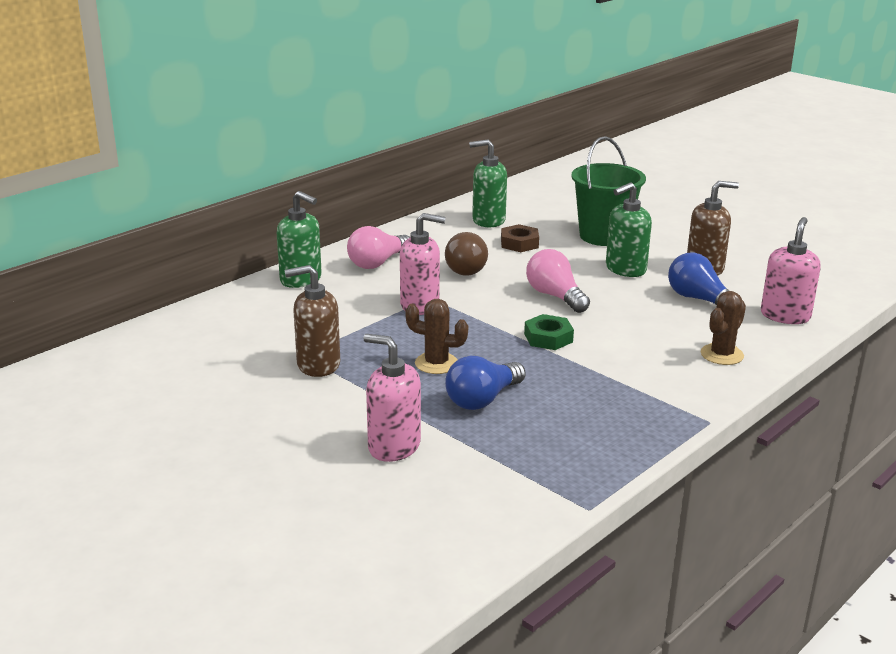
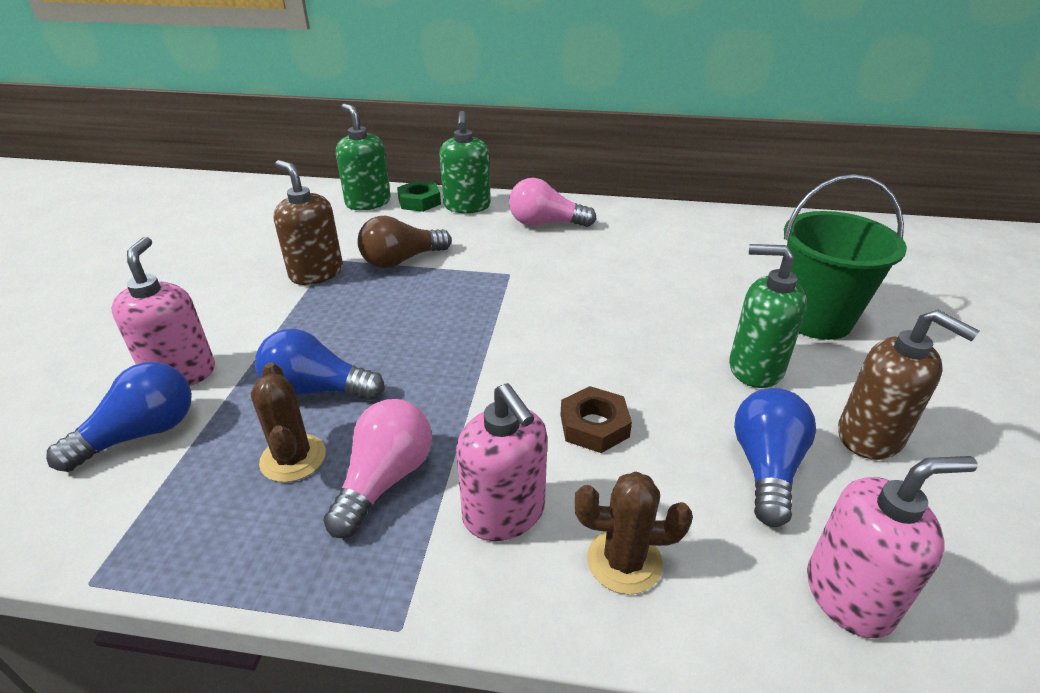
camera: 55 degrees right, 10 degrees up
(420, 305) = (486, 275): pink soap dispenser -> pink soap dispenser (504, 513)
(436, 363) = (373, 331): brown cactus -> brown cactus (293, 458)
(455, 473) = (141, 434): none -> blue light bulb
(466, 267) = (601, 268): brown light bulb -> brown light bulb (401, 260)
(488, 220) = (724, 238): green soap dispenser -> green soap dispenser (368, 202)
(519, 243) = (703, 274): brown nut -> brown nut (594, 426)
(548, 338) = (503, 379): green nut -> green nut (419, 201)
(555, 296) = (611, 345): pink light bulb -> pink light bulb (385, 479)

